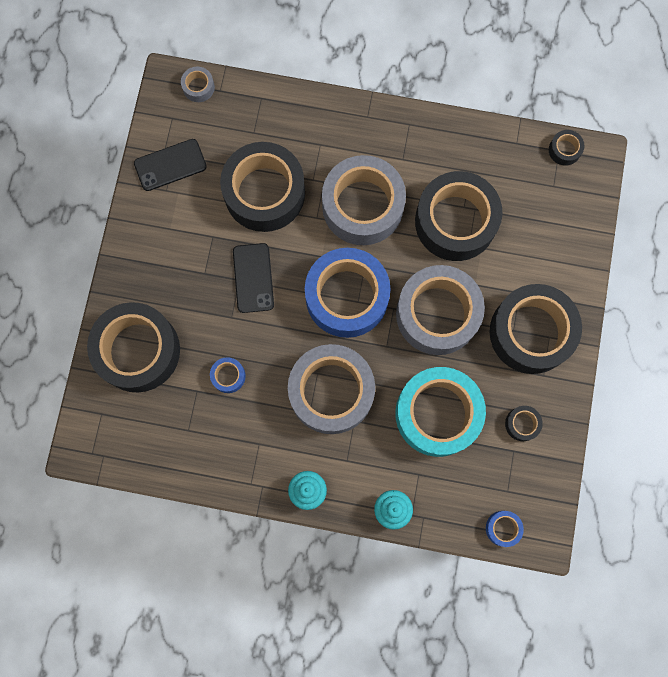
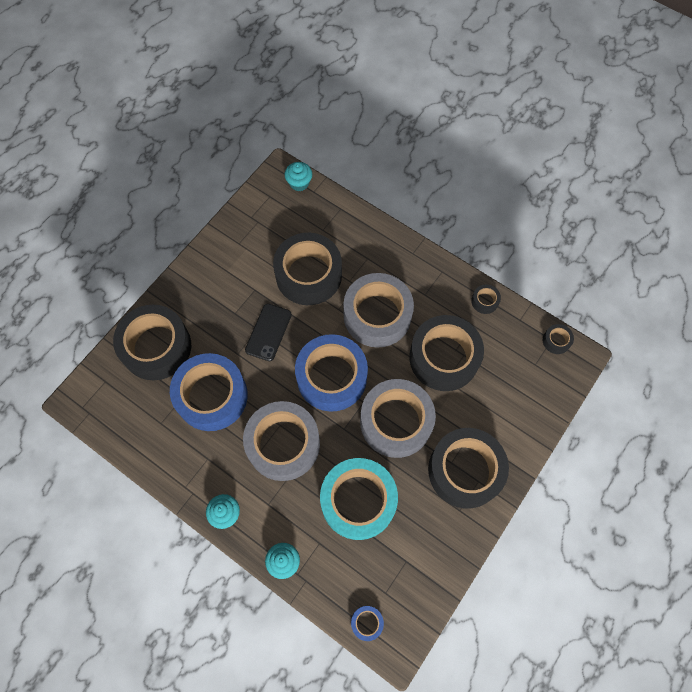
camera: 25 degrees right, 10 degrees down
(170, 165) = (251, 227): black phone -> none
(198, 87) = (299, 183): grey tape -> turquoise cupcake
(228, 376) = (212, 396): blue tape -> blue tape, size x2.48
(522, 424) = (423, 542): black tape -> black tape (484, 301)

